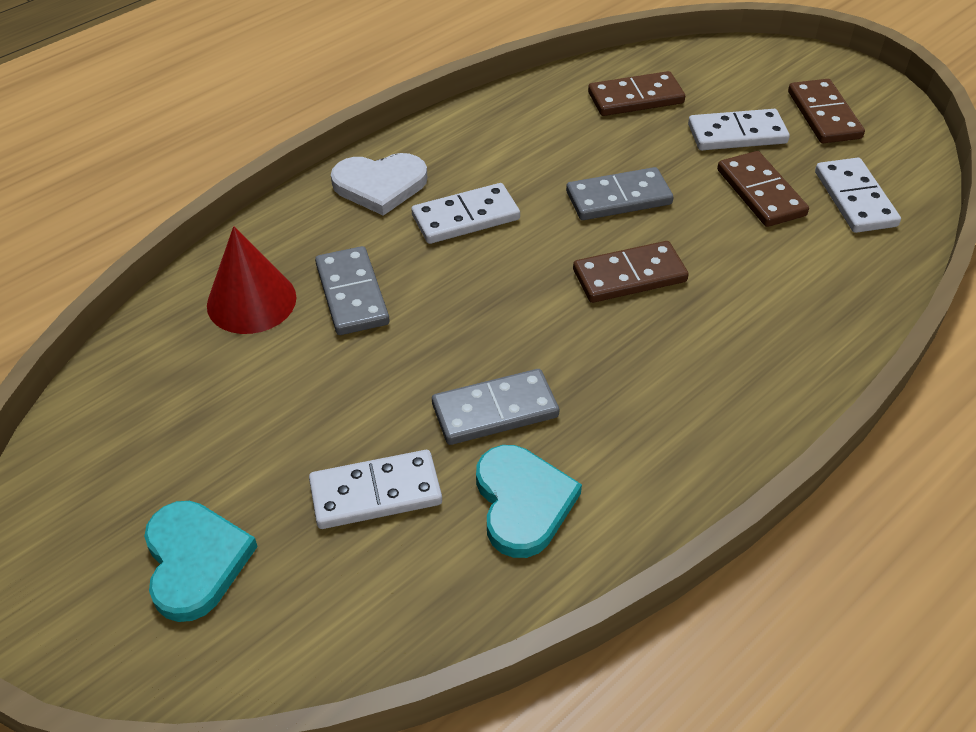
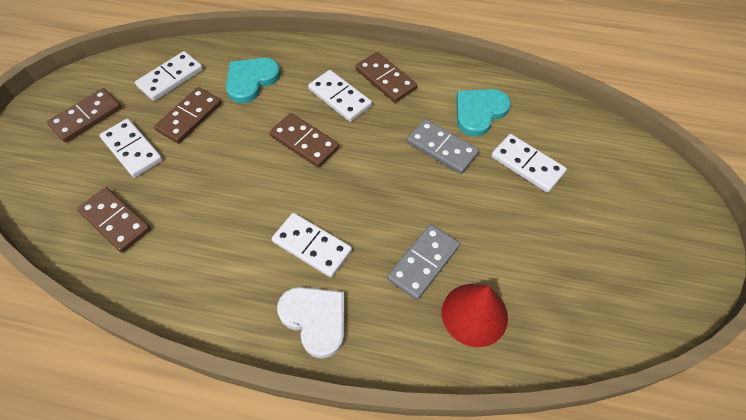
camera: 125 degrees left, 10 degrees up
(195, 561) = (625, 207): turquoise heart -> turquoise heart (251, 80)
(618, 198) = (238, 178): grey domino -> none
(688, 348) = (339, 98): none -> white domino
(689, 422) = (385, 79): none -> brown domino

